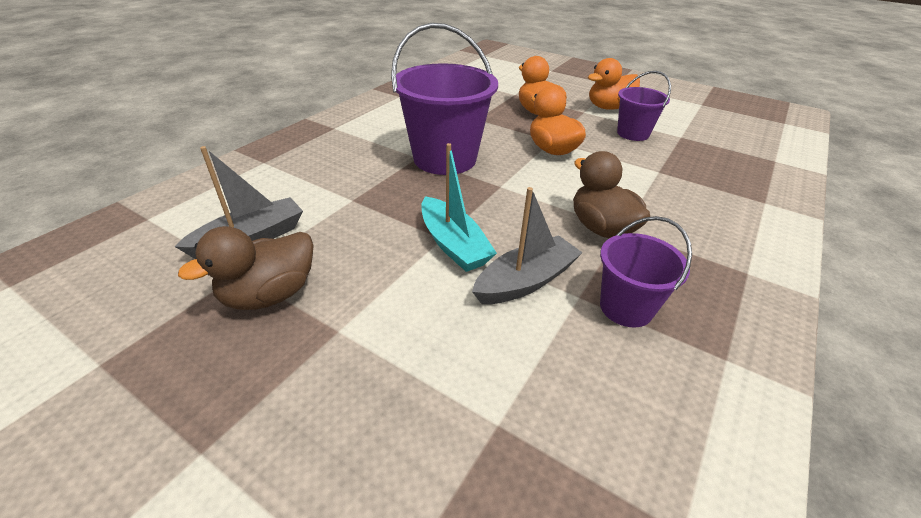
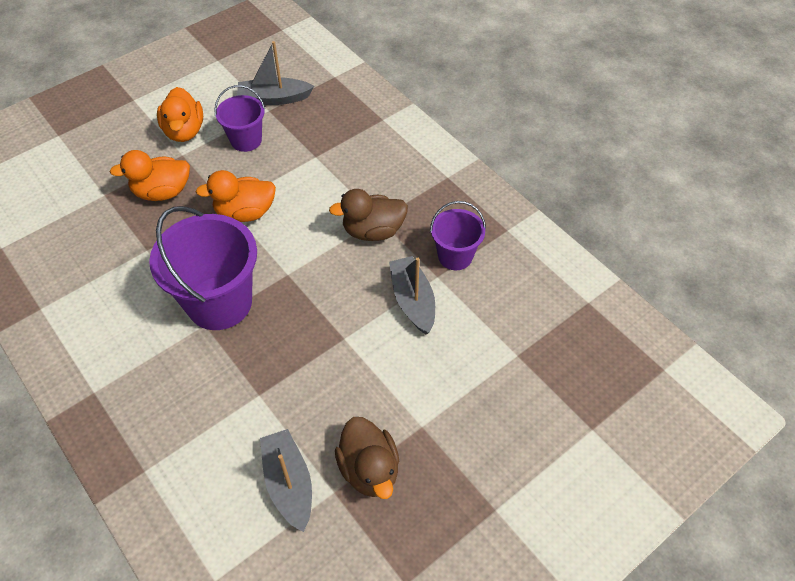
camera: 70 degrees left, 15 degrees up
(453, 244) = (355, 332): turquoise boat -> none
(698, 136) = (274, 98): none -> grey boat

